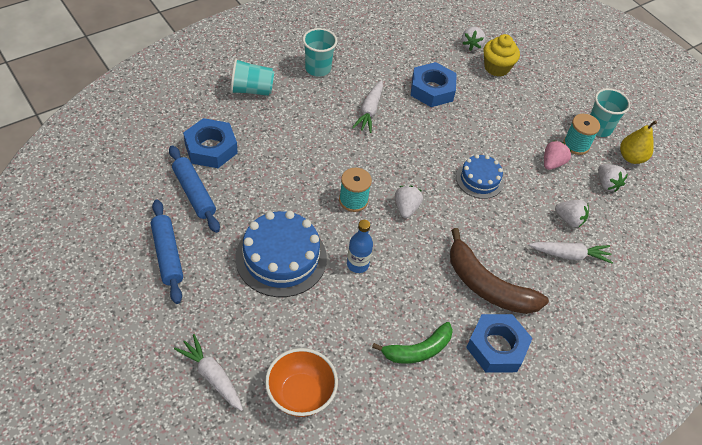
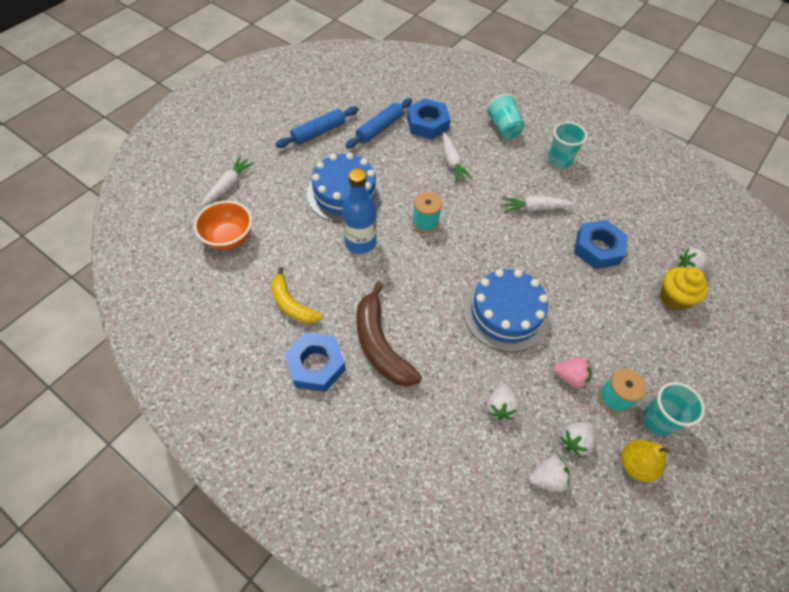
camera: 75 degrees right, 5 degrees up
(357, 264) = (360, 242): blue bottle -> blue bottle, size x1.57
(406, 208) = (437, 262): white strawberry -> white strawberry (547, 478)
(418, 350) = (292, 304): green banana -> yellow banana
(479, 179) = (506, 313): blue cake -> blue cake, size x1.70
(487, 286) = (380, 345): brown banana -> brown banana turned 45 degrees counterclockwise
(569, 255) = (452, 415): white carrot -> white carrot (452, 162)

